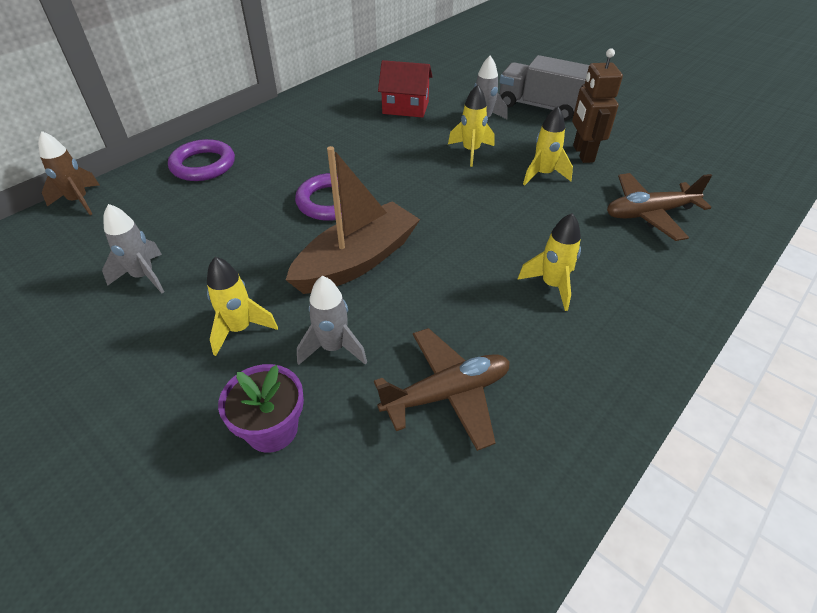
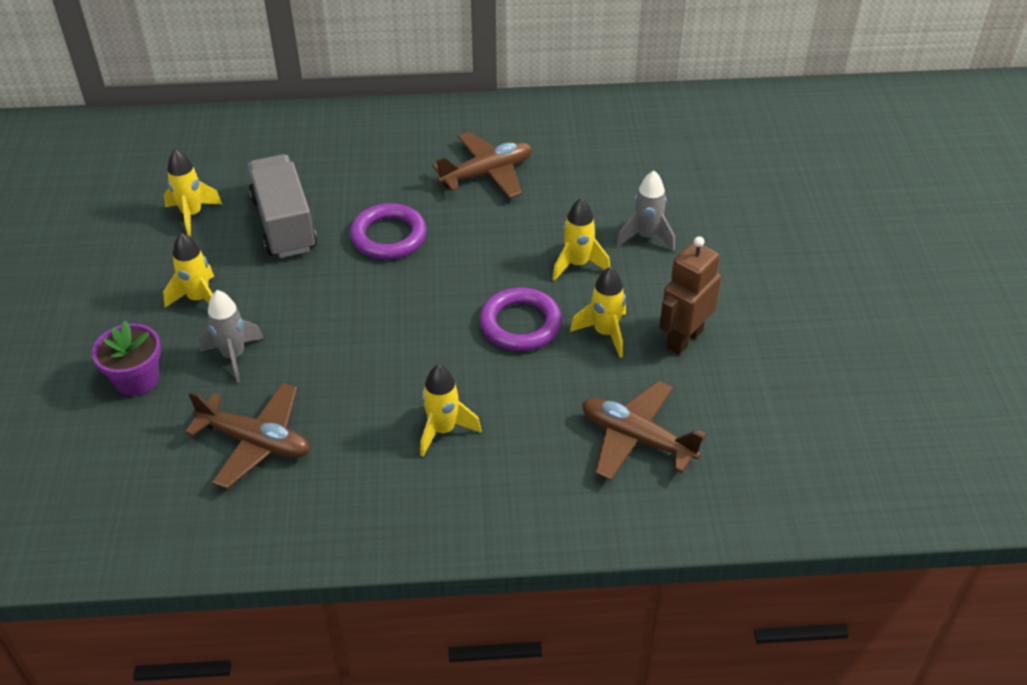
camera: 45 degrees right, 0 degrees up
(79, 201) = (224, 118): brown rocket -> none
(144, 276) = (192, 215): grey rocket -> yellow rocket
(203, 165) = (342, 136): purple ring -> purple ring (520, 324)
(341, 136) = (487, 174): none -> brown plane
(356, 261) = (335, 303): brown boat -> none
(405, 108) = (593, 176): red house -> none
(541, 107) = (735, 260): grey truck -> grey truck (284, 224)

